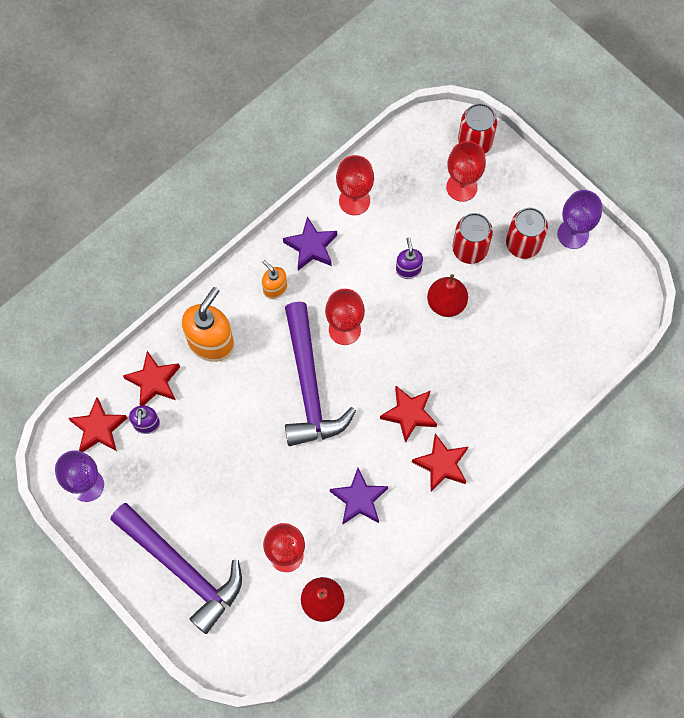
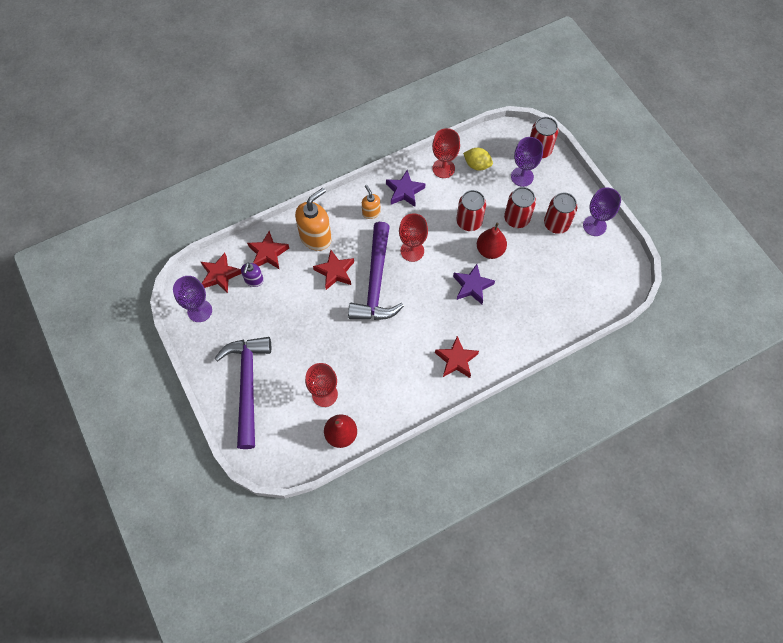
camera: 15 degrees right, 5 degrees down
(182, 569) = (247, 385): purple hammer -> purple hammer turned 150 degrees counterclockwise
(359, 499) = (389, 369): purple star -> purple star (472, 286)
(398, 185) = (477, 165): none -> yellow lemon
(408, 269) = (469, 222): purple soap dispenser -> red can
(409, 414) = (442, 319): red star -> red star (335, 272)
(461, 187) = (522, 176): red goblet -> purple goblet

